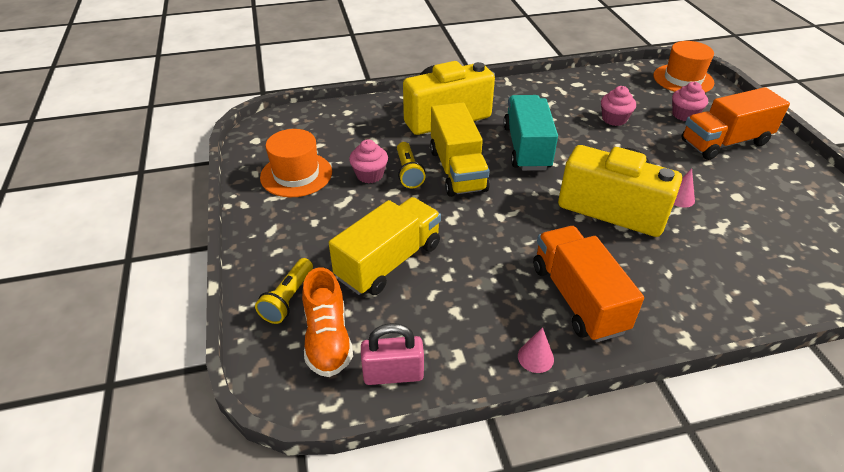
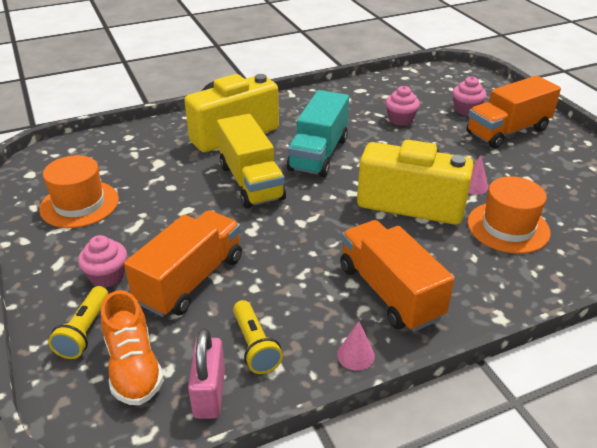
camera: 10 degrees left, 5 degrees down
(369, 175) = (159, 196): pink cupcake -> pink cupcake (107, 276)
(389, 261) = (191, 280): yellow truck -> orange truck
(393, 374) = (209, 393): pink padlock -> pink padlock turned 75 degrees counterclockwise
(408, 172) = (200, 190): yellow flashlight -> yellow flashlight (255, 346)
(526, 148) = (318, 154): turquoise truck -> turquoise truck turned 150 degrees counterclockwise
(683, 79) = (460, 77): orange hat -> orange hat (508, 227)

